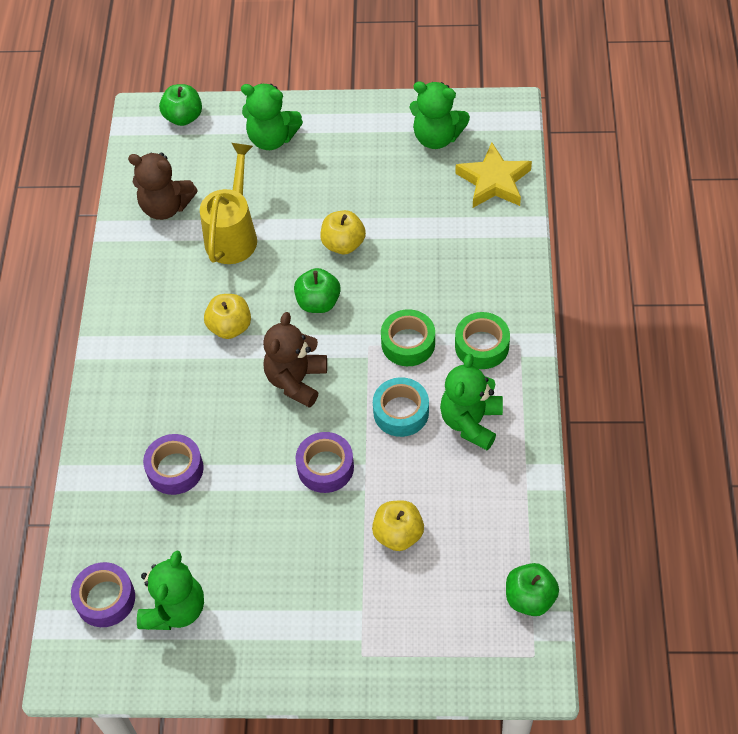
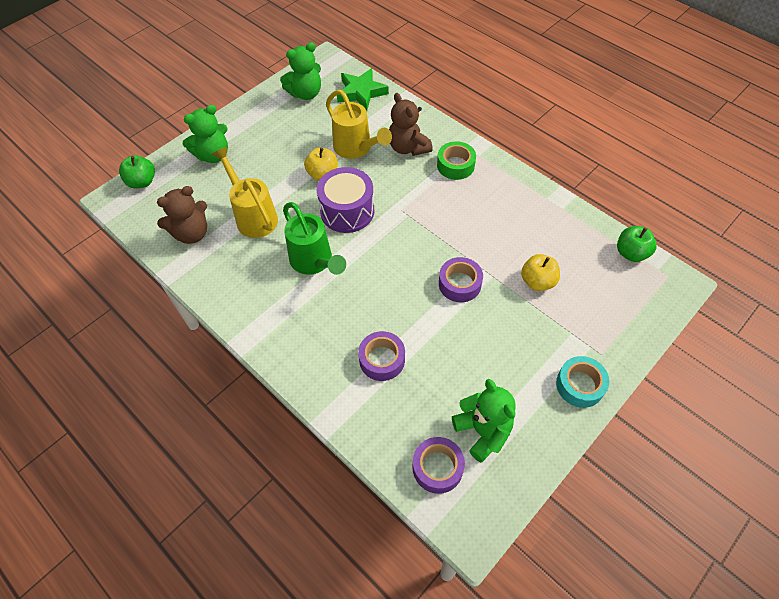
camera: 50 degrees left, 0 degrees up
(230, 327) = (314, 262): yellow apple -> green watering can
(296, 380) = (387, 257): brown teddy bear -> brown teddy bear (408, 147)
(318, 302) = (347, 211): green apple -> purple drum
(401, 412) = (460, 226): turquoise tape -> turquoise tape (580, 385)
(408, 242) = (356, 148): none -> yellow watering can
(408, 343) = (419, 192): green tape -> none
(471, 422) = (498, 202): green teddy bear -> none
(493, 181) = (361, 92): yellow star -> green star

